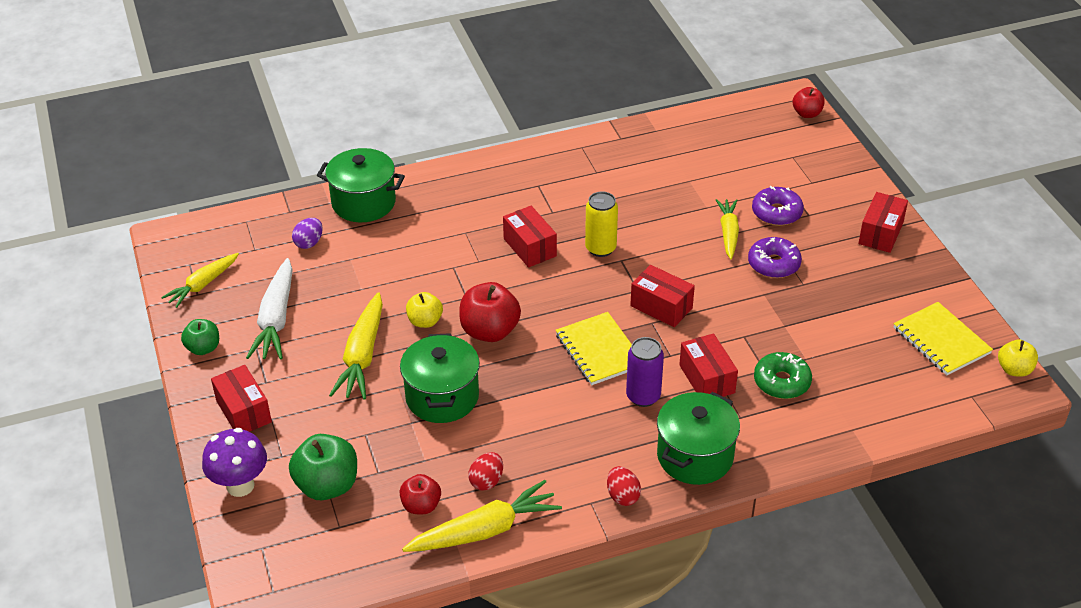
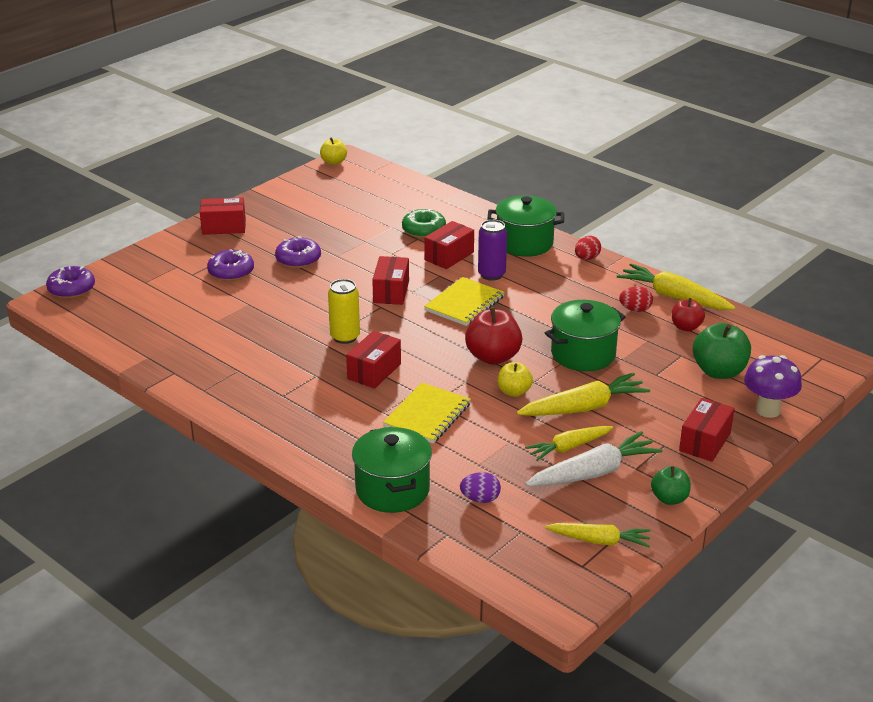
camera: 120 degrees left, 10 degrees down
(728, 233) = (275, 286): yellow carrot -> yellow carrot (568, 447)
(807, 113) = (71, 289): red apple -> purple donut
(941, 341) = (327, 187): yellow notebook -> yellow notebook (427, 415)

